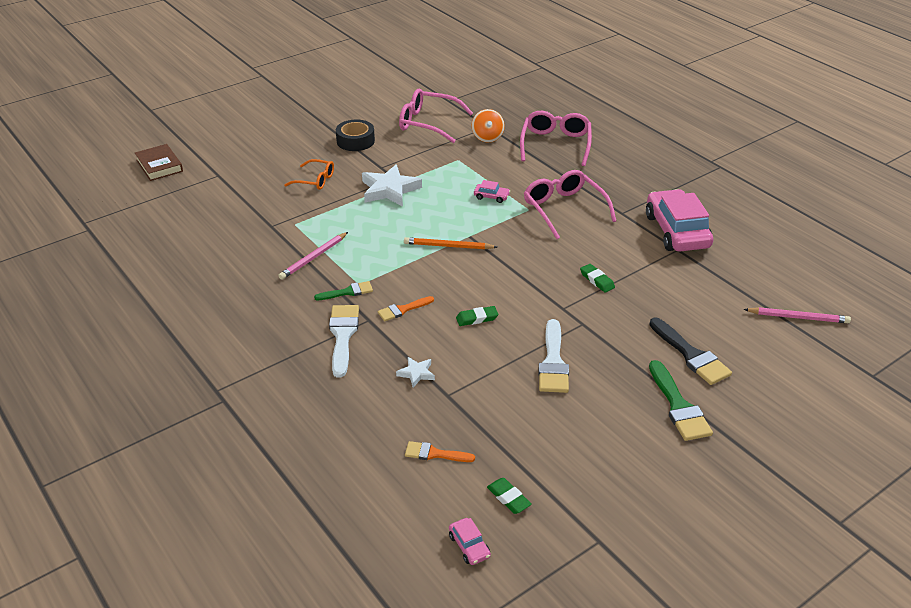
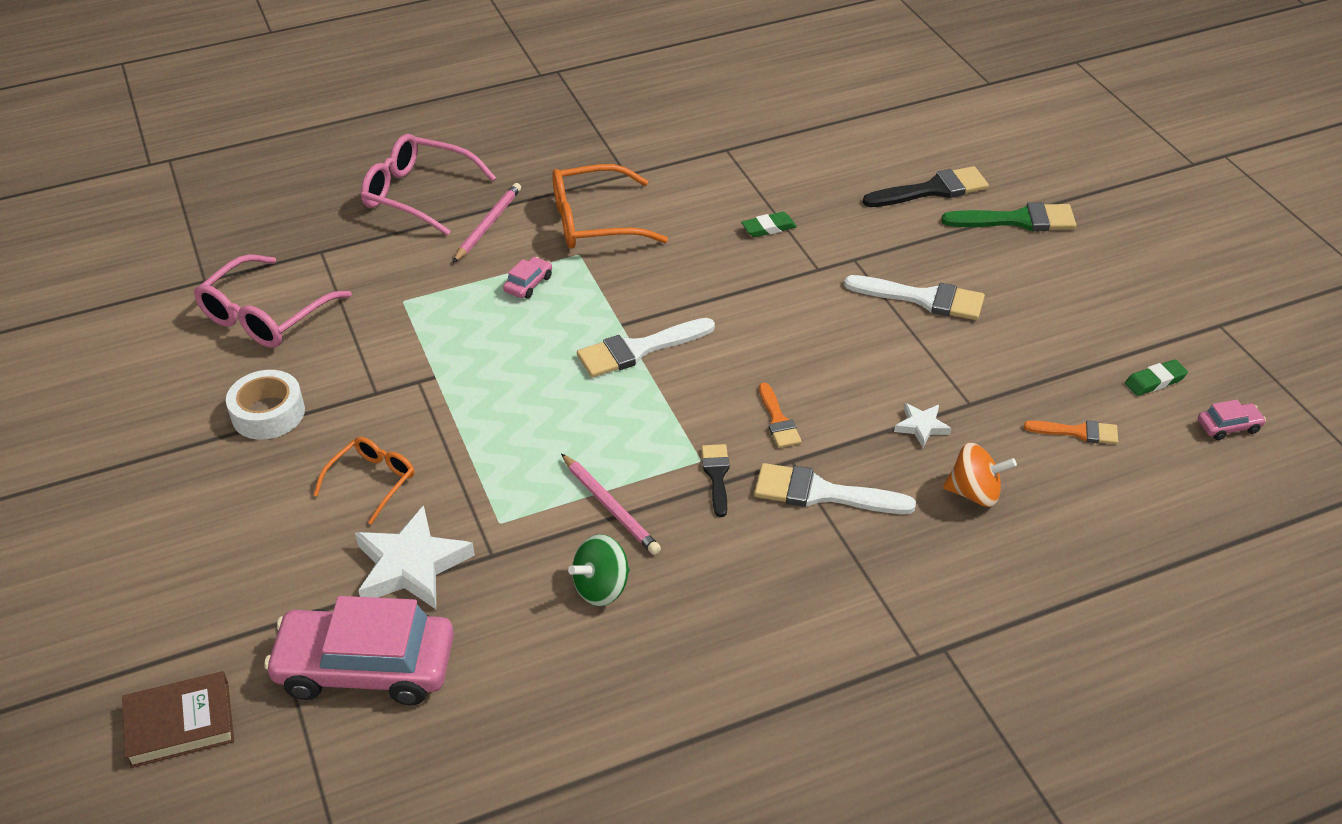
camera: 75 degrees left, 5 degrees up
(253, 265) = (602, 588): none -> green spinning top
(347, 292) = (716, 476): green brush -> black brush
(355, 141) = (268, 413): black tape -> white tape
(389, 190) = (452, 391): white star -> white star (411, 565)
(435, 454) = (1077, 432): orange brush -> orange brush turned 105 degrees counterclockwise
(448, 246) = (638, 349): orange pencil -> white brush
(477, 318) = (818, 350): green eraser -> none
(487, 137) = (354, 257): orange spinning top -> orange spinning top (974, 493)
(563, 209) = (593, 222): pink glasses -> orange glasses
(676, 231) = (687, 140): pink car -> pink car (366, 667)
(798, 317) = (884, 100): pink pencil -> pink pencil (488, 225)

